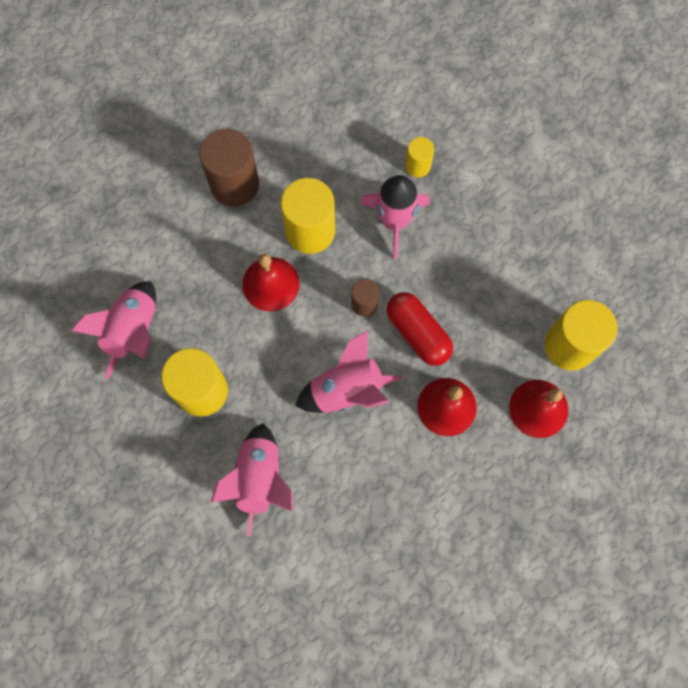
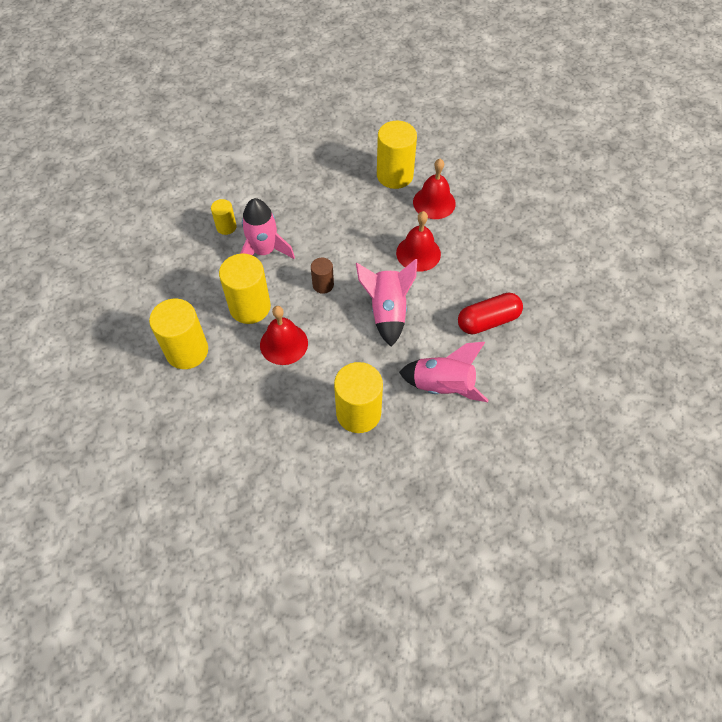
camera: 75 degrees left, 15 degrees down
(133, 331) = (288, 457): pink rocket -> none
(234, 184) = (187, 351): brown cylinder -> yellow cylinder
(418, 333) = (357, 257): red capsule -> red capsule (488, 321)

